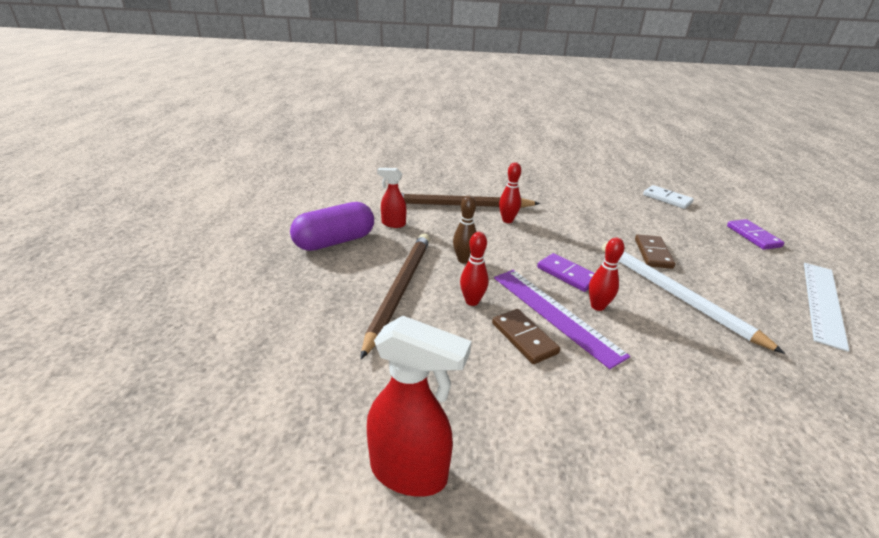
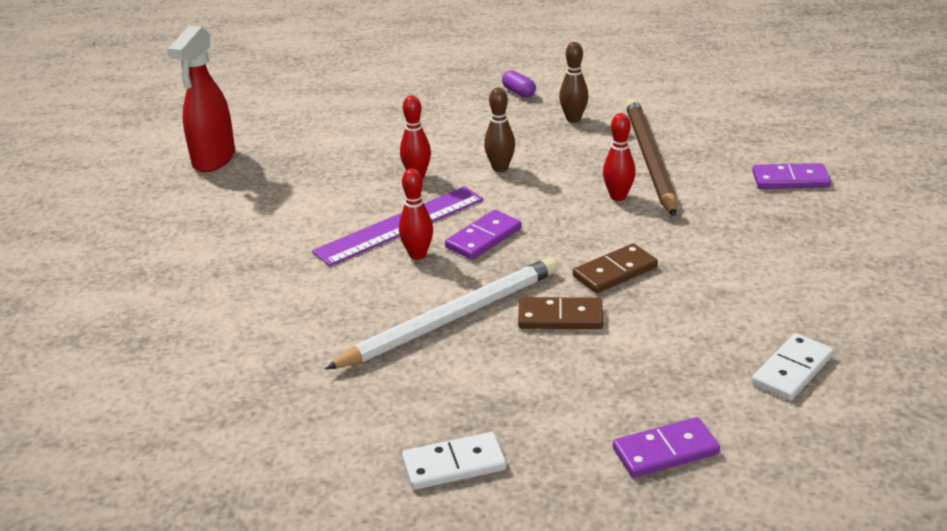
camera: 90 degrees right, 0 degrees up
(335, 241) = (518, 92): purple capsule -> purple capsule, size x0.44
(393, 224) = (573, 119): red spray bottle -> brown bowling pin
(399, 290) = (431, 136): brown pencil -> none
(489, 173) = (790, 180): none -> purple domino
(524, 338) = (358, 206): brown domino -> brown domino (615, 272)
(823, 302) = (454, 465): white ruler -> white domino

